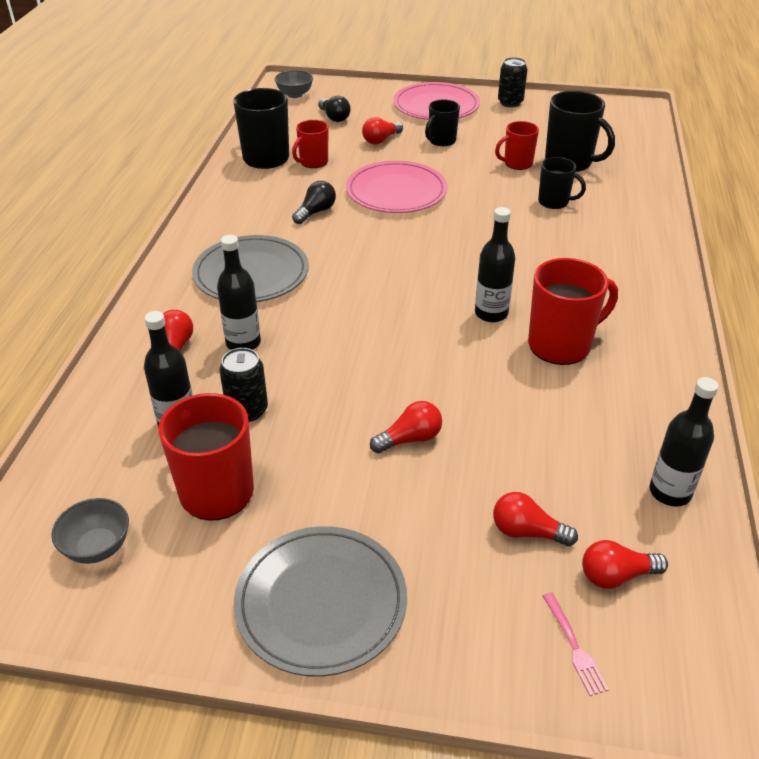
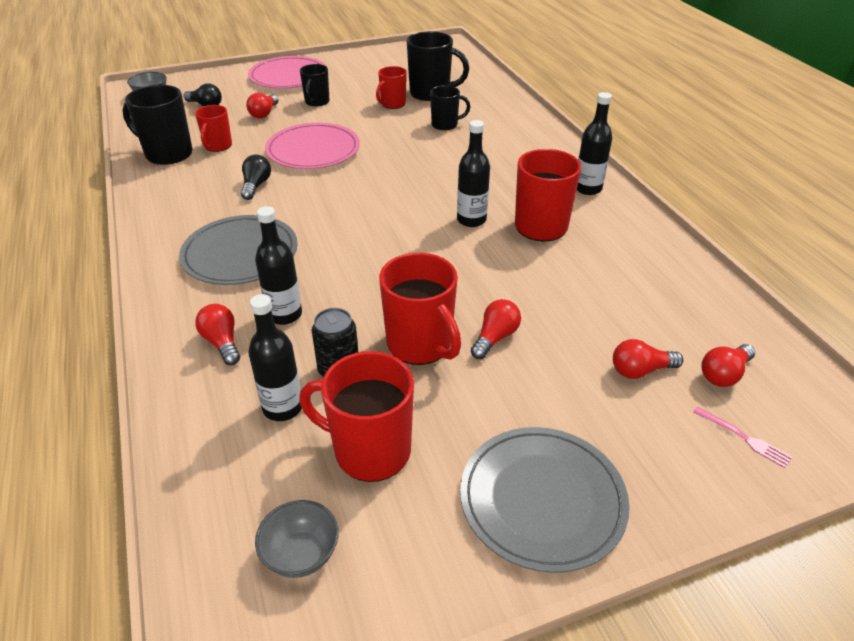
camera: 30 degrees left, 0 degrees up
(335, 417) = (420, 345): none -> red mug
(510, 103) = (347, 61): black can -> none
(670, 492) = (703, 301): black bottle -> black bottle (588, 189)

